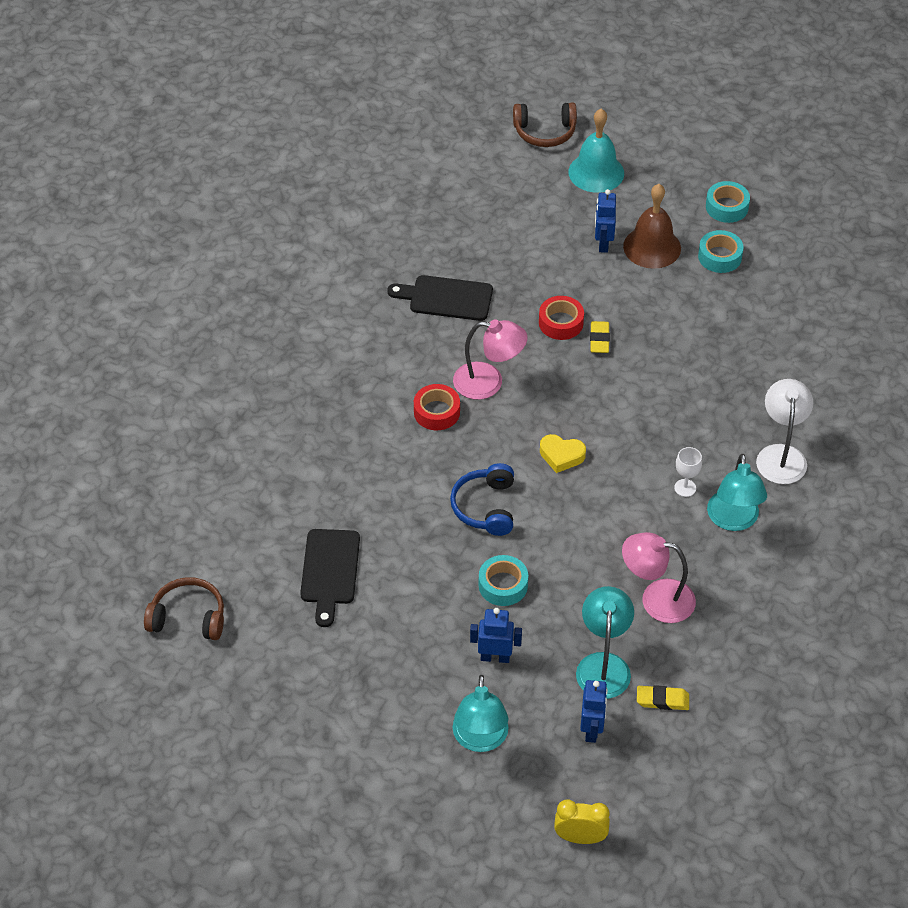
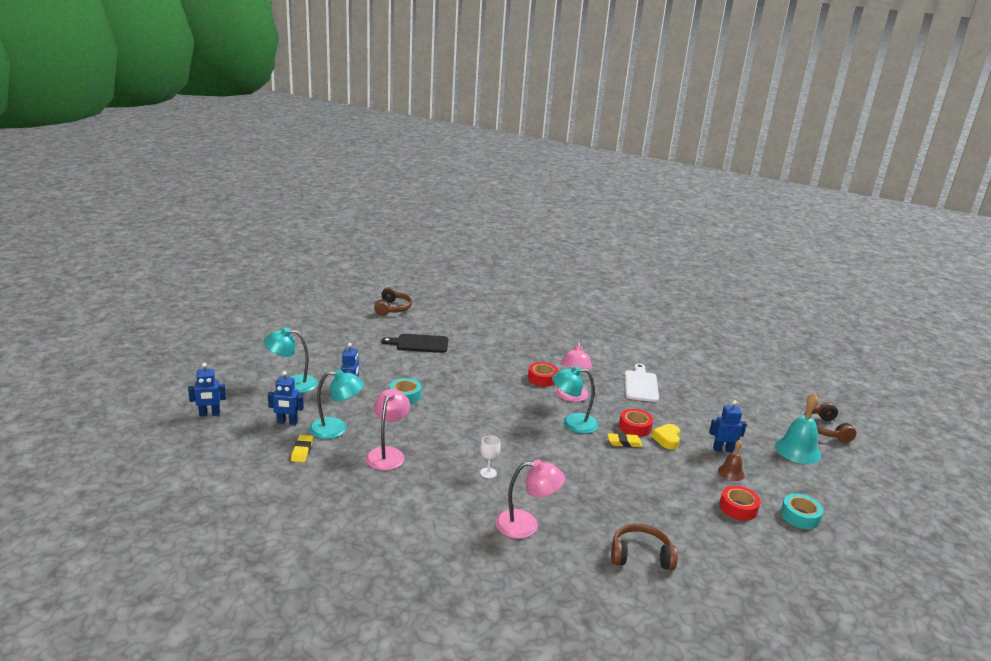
camera: 85 degrees right, 25 degrees down
(446, 298) = (640, 385): black cutting board -> white cutting board
(485, 507) = (467, 392): blue headphones -> none
(561, 456) = (512, 422): yellow heart -> yellow heart (667, 439)
(580, 837) = (209, 414): yellow clock -> blue robot
(652, 247) = (731, 472): brown bell -> brown bell, size x0.56
(719, 256) = (738, 508): turquoise tape -> red tape
(733, 520) = (458, 494): turquoise lamp -> turquoise lamp (572, 423)
(781, 455) = (526, 525): white lamp -> pink lamp
(816, 358) = (640, 555): none -> brown headphones

